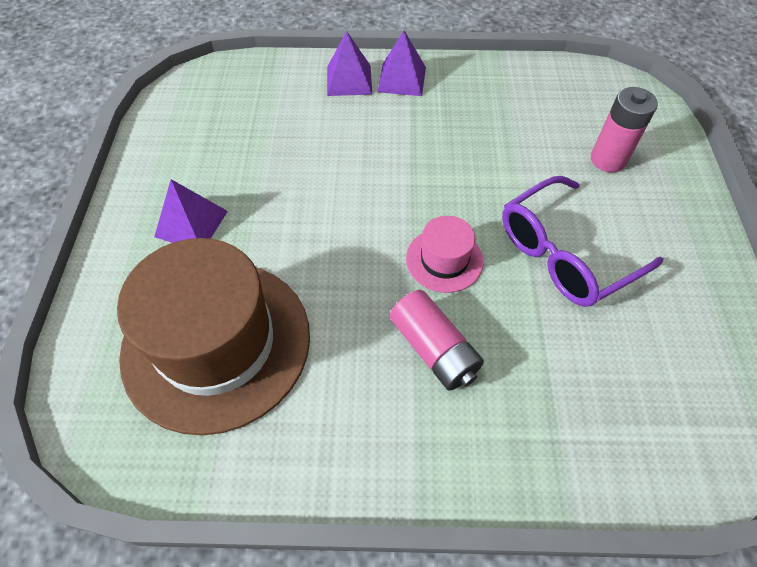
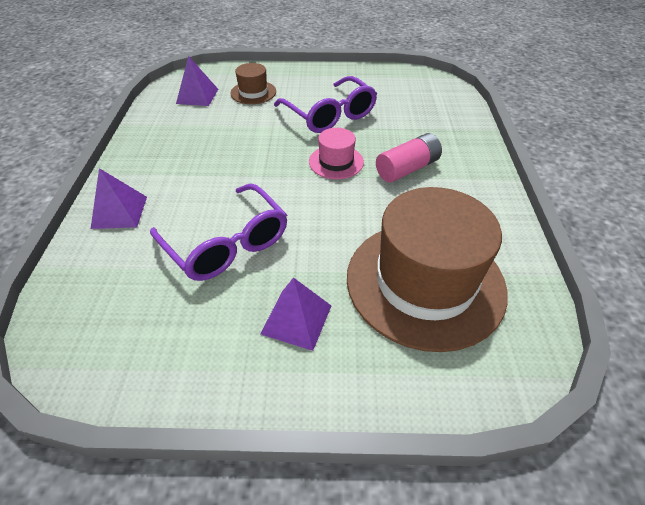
camera: 90 degrees left, 10 degrees down
(297, 163) = (227, 244): none -> purple glasses
(402, 79) = (133, 178): purple pyramid -> purple pyramid (197, 96)
(608, 160) = (253, 92): pink battery -> brown hat

